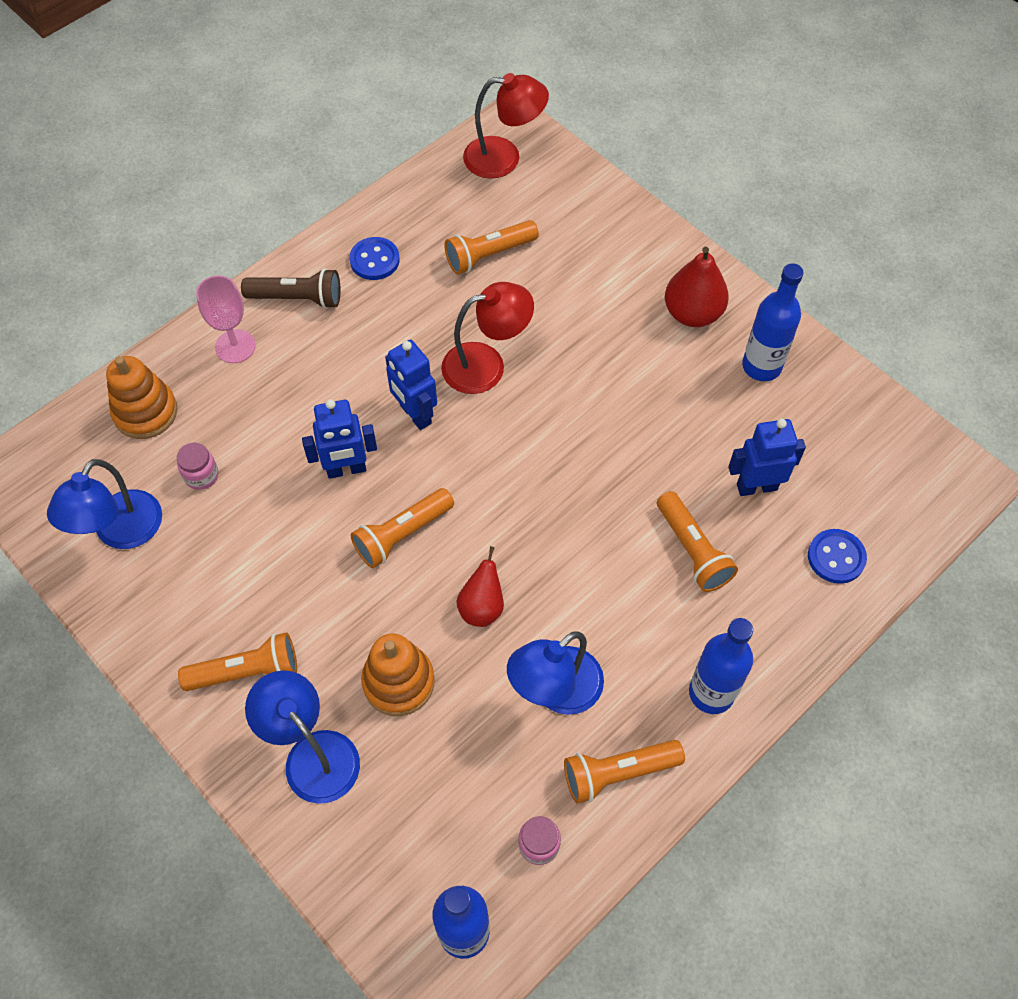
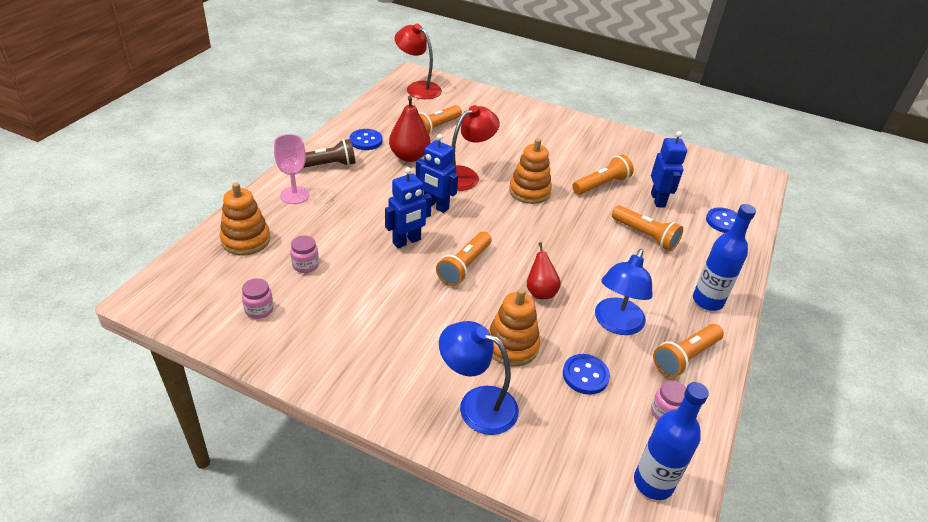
camera: 25 degrees left, 20 degrees down
(121, 532) = (259, 310): blue lamp -> pink jar
(246, 671) = (399, 368): orange flashlight -> orange flashlight (601, 184)
(468, 756) = (585, 375): none -> blue button
(504, 158) = (418, 88): red lamp -> red lamp turned 120 degrees counterclockwise
(565, 419) = (529, 191): none -> orange stacking toy
(692, 313) = (568, 134): red pear -> red pear (409, 156)
(756, 486) = (658, 200): blue robot -> blue robot turned 120 degrees clockwise
(761, 366) = (621, 149): blue bottle -> none

